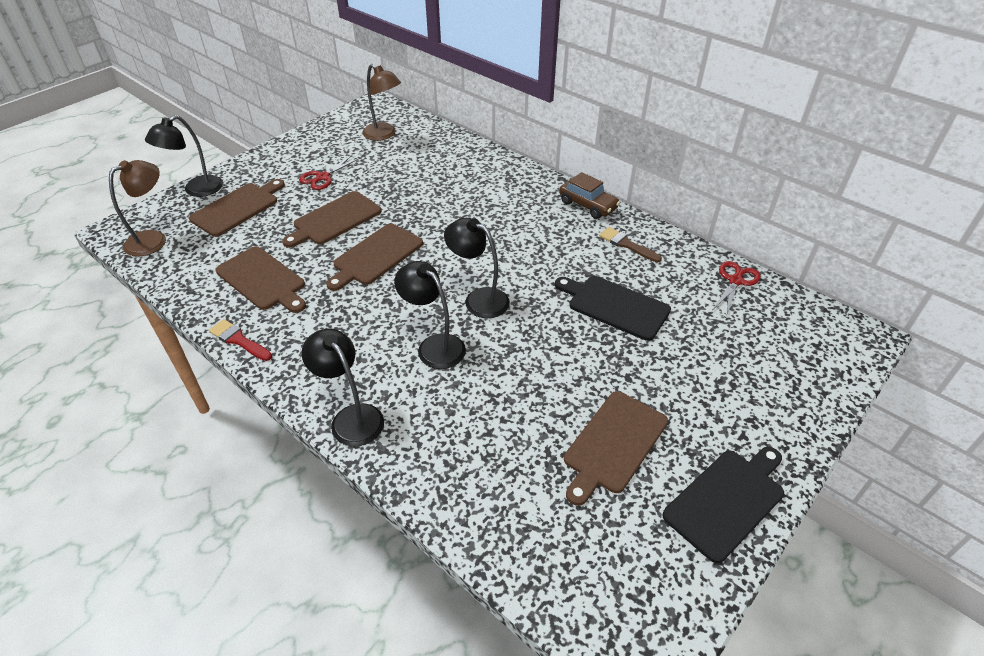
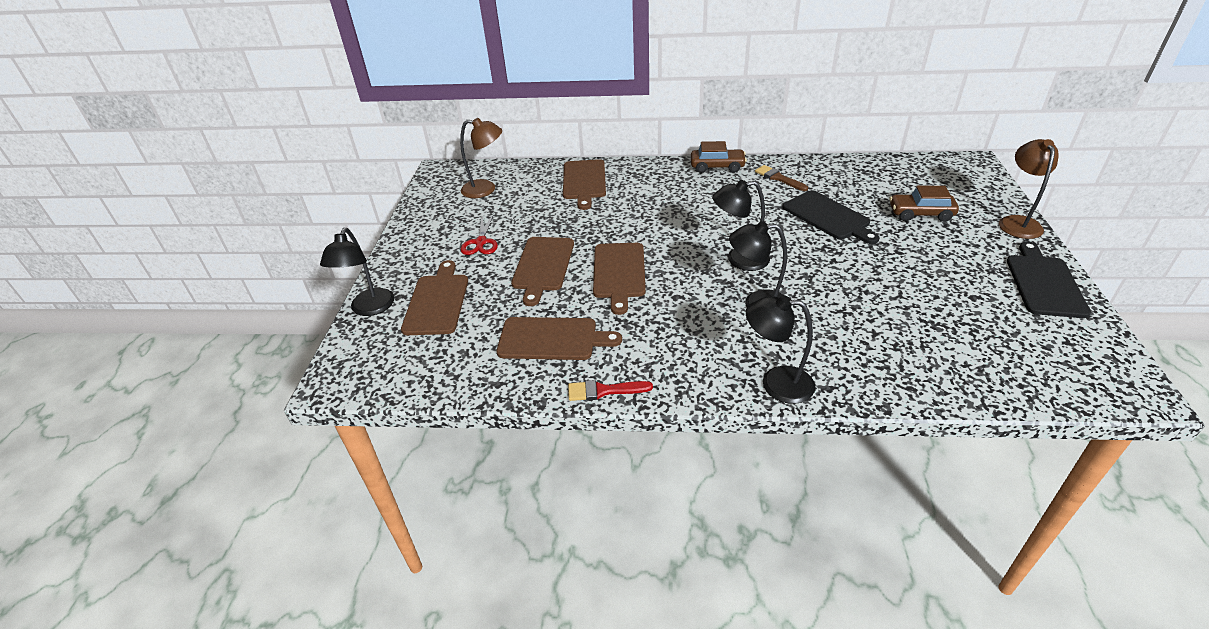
camera: 35 degrees left, 5 degrees down
(154, 239) = (391, 367): brown lamp -> brown lamp (1017, 222)
(613, 444) = (949, 292): brown cutting board -> brown cutting board (584, 181)
(615, 306) = (828, 217): black cutting board -> black cutting board turned 120 degrees counterclockwise
(626, 244) = (778, 178): brown brush -> brown brush turned 45 degrees clockwise
(711, 355) = (920, 214): none -> brown car
(735, 281) = (870, 167): red scissors -> none

